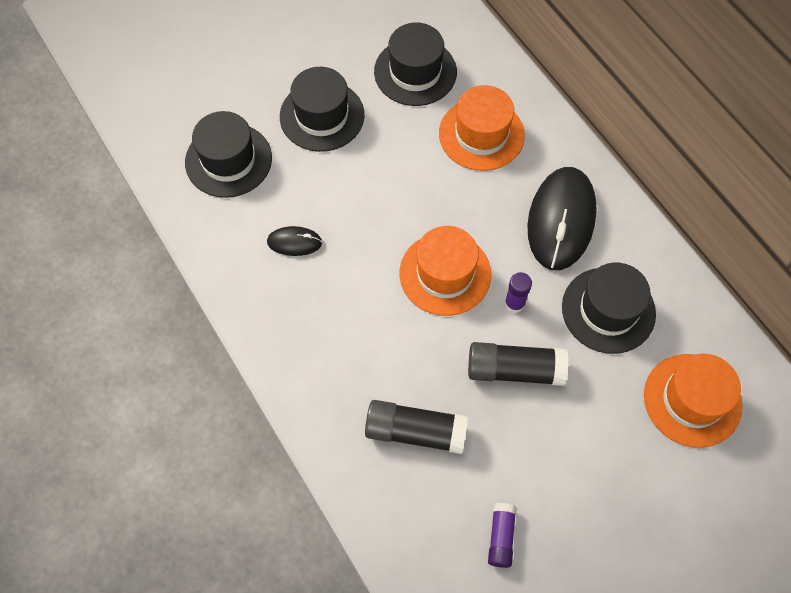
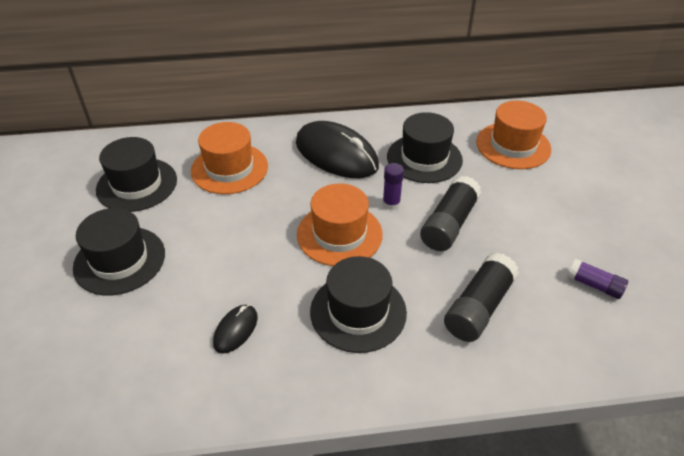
camera: 65 degrees left, 20 degrees down
(228, 160) = (99, 354): black hat -> black hat (358, 312)

